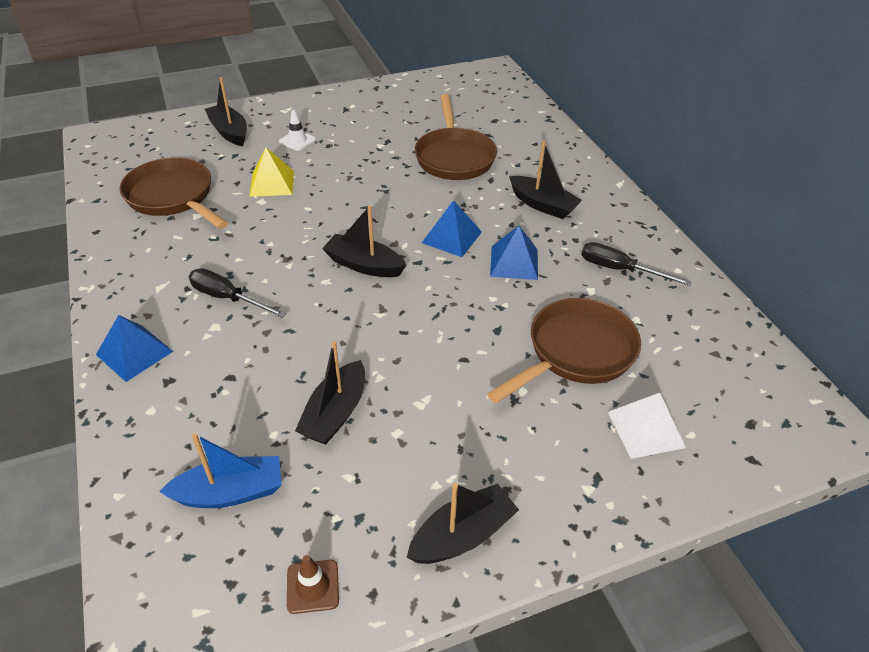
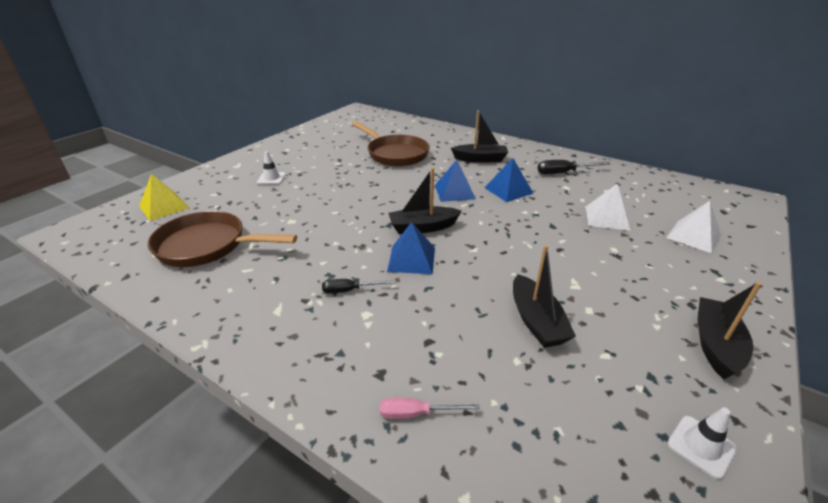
camera: 35 degrees left, 10 degrees down
(134, 353) = (319, 370): blue pyramid -> blue pyramid (411, 259)
(156, 424) = (416, 413): none -> pink screwdriver
(228, 298) = (350, 290): black screwdriver -> black screwdriver, size x0.66
(229, 132) = (205, 190): black boat -> none
(230, 492) = (549, 423): blue boat -> none
(272, 183) = (285, 208): yellow pyramid -> yellow pyramid (164, 207)
(312, 586) = (701, 446): brown traffic cone -> white traffic cone
(576, 353) = (607, 218): brown pan -> white pyramid

